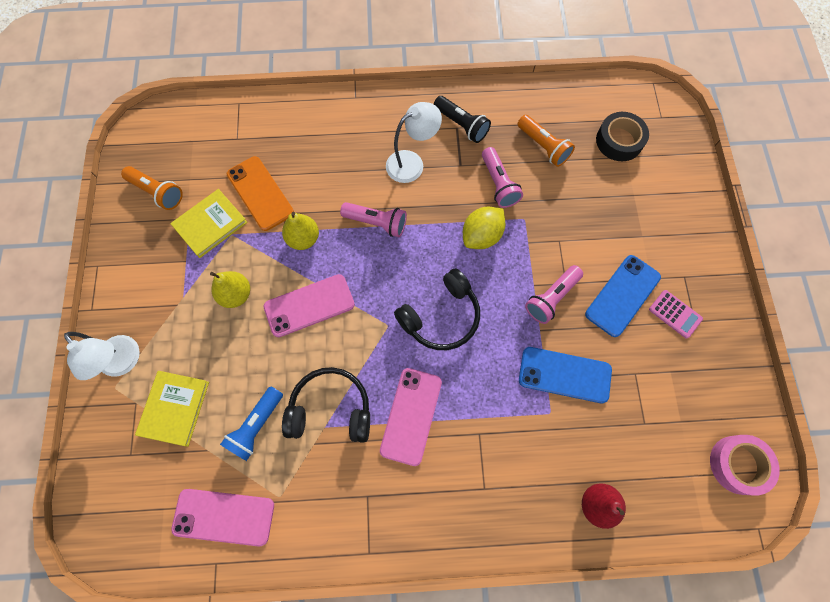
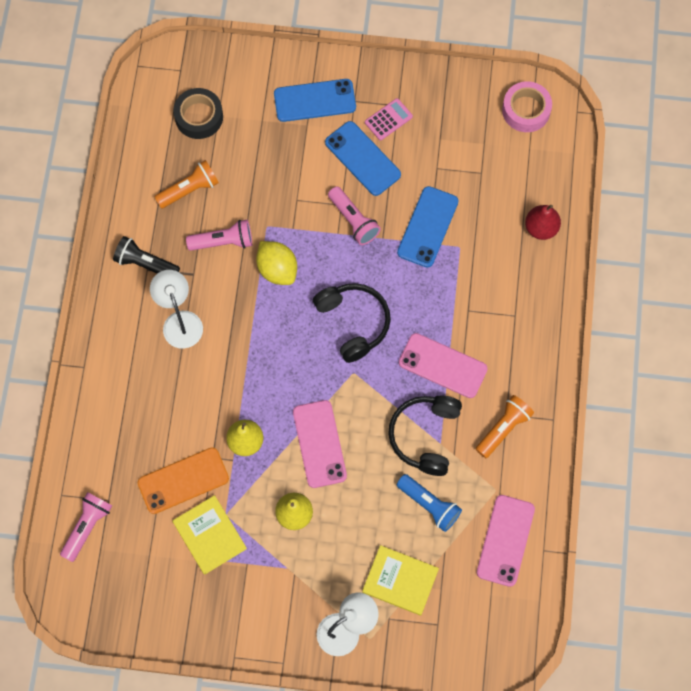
camera: 80 degrees left, 0 degrees up
(157, 192) = (158, 590): orange flashlight -> orange flashlight (503, 429)
(376, 223) = (242, 367): pink flashlight -> pink flashlight (87, 527)
(461, 125) = (145, 263): black flashlight -> black flashlight turned 120 degrees counterclockwise
(671, 239) = (315, 100): none -> blue phone

